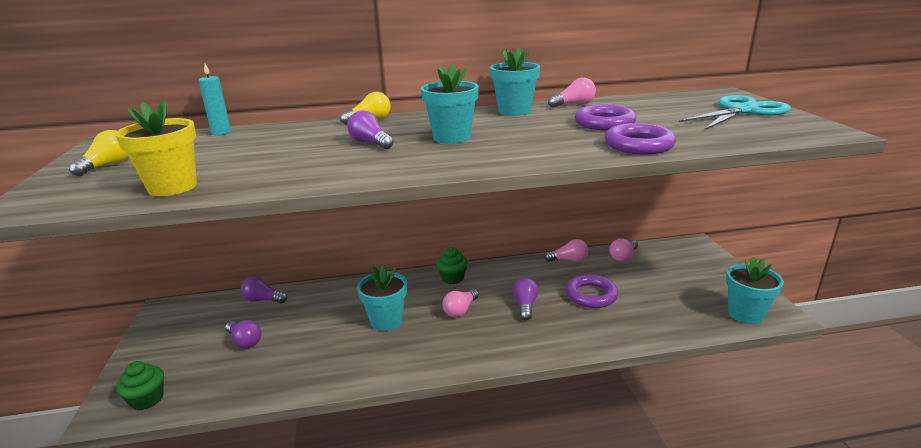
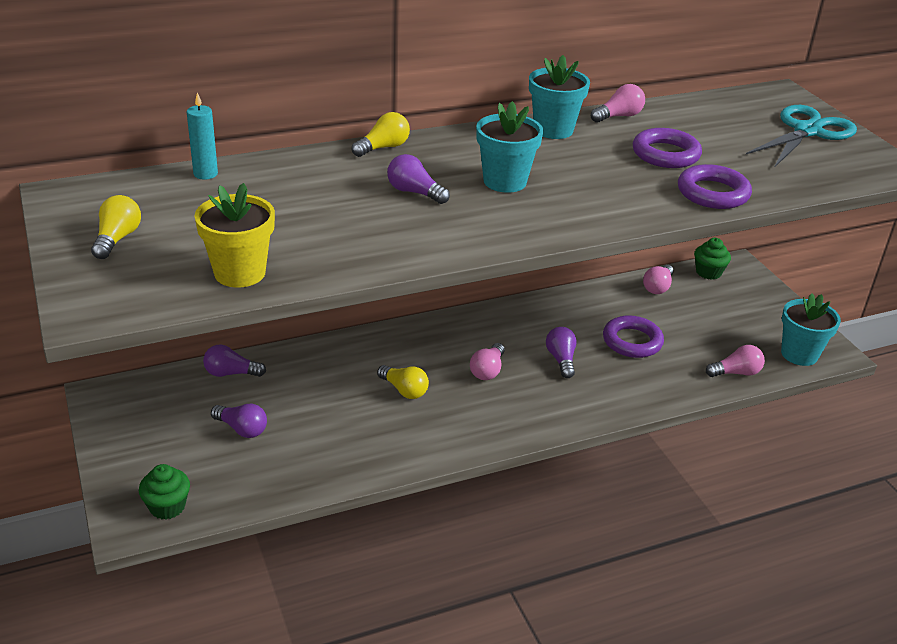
camera: 15 degrees left, 10 degrees up
(386, 321) = (404, 390): turquoise flower pot -> yellow light bulb
(452, 278) = (461, 328): green cupcake -> green cupcake (708, 272)
(568, 260) = (595, 295): pink light bulb -> pink light bulb (736, 373)

